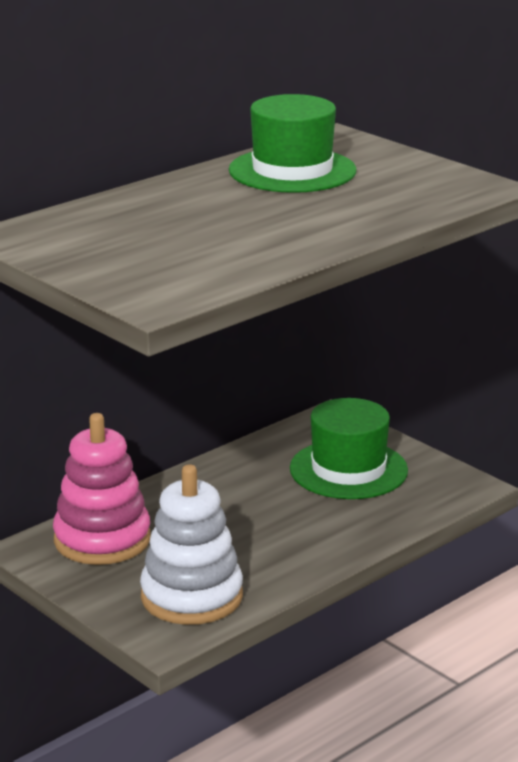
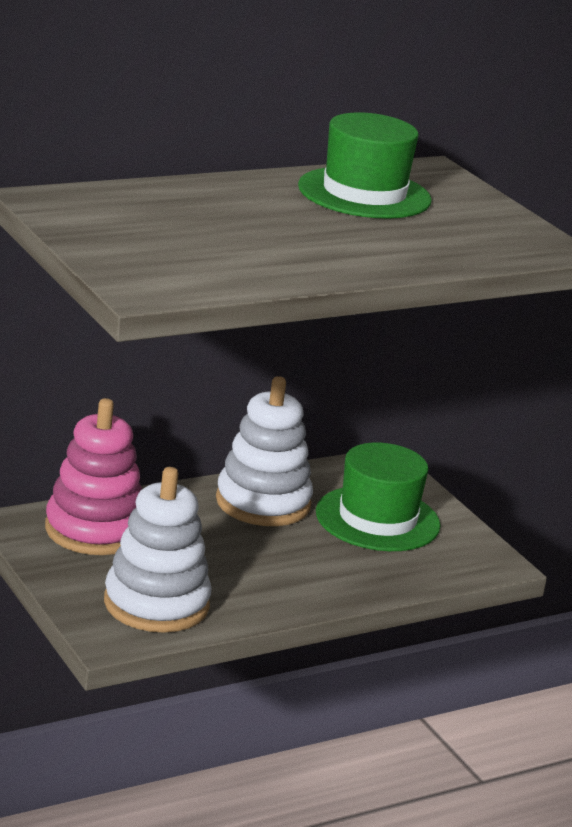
camera: 10 degrees right, 0 degrees up
(241, 478) = (263, 503): none -> white stacking toy

